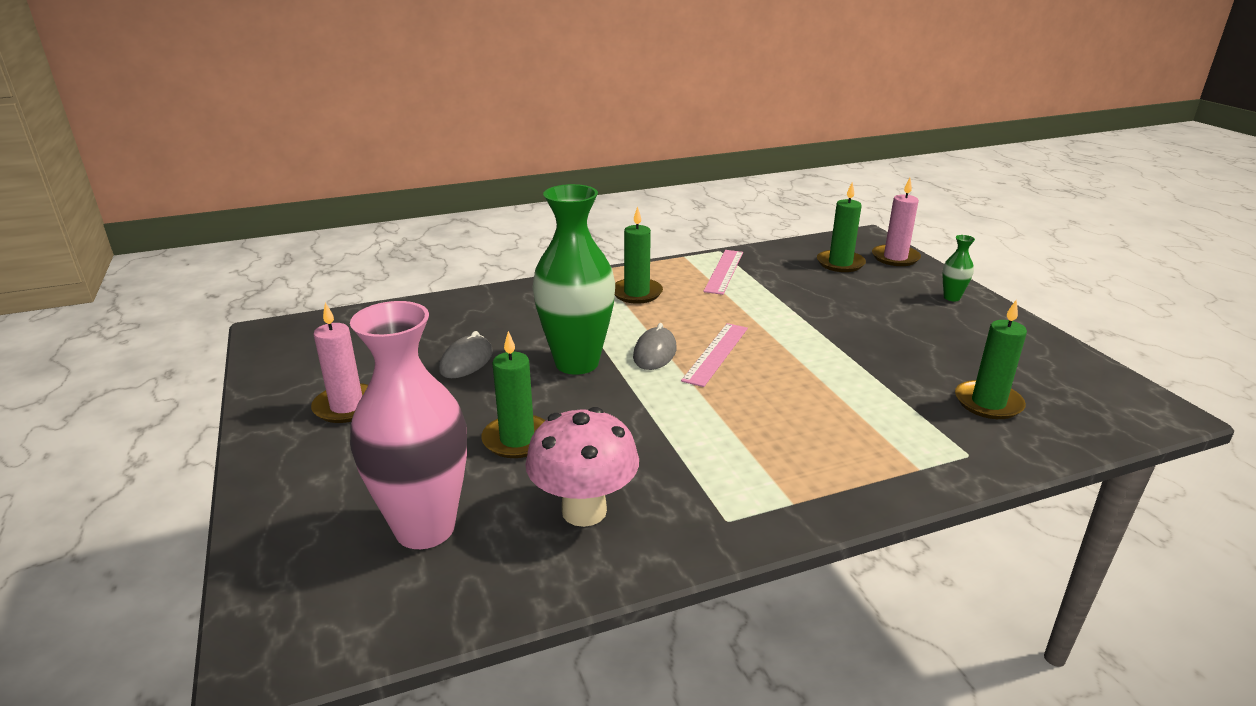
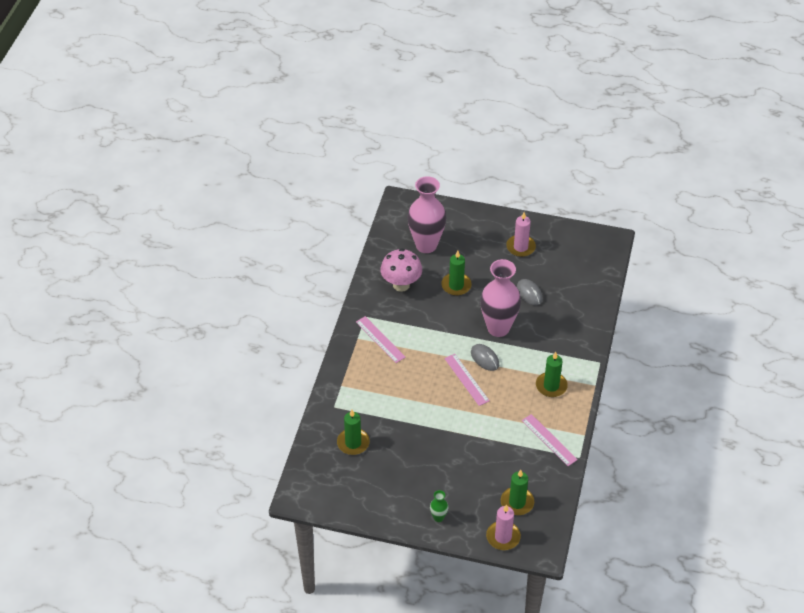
camera: 125 degrees right, 20 degrees up
(577, 363) = (498, 328): green vase -> pink vase
(757, 472) = (380, 339): none -> pink ruler

